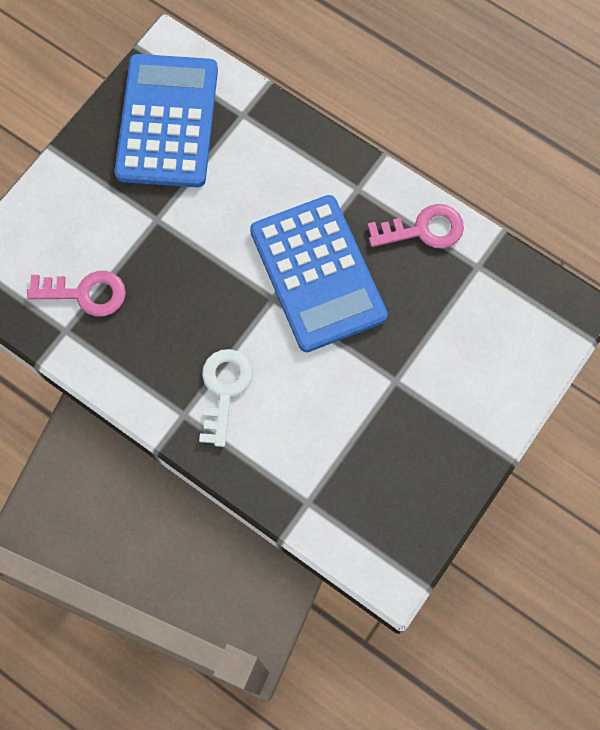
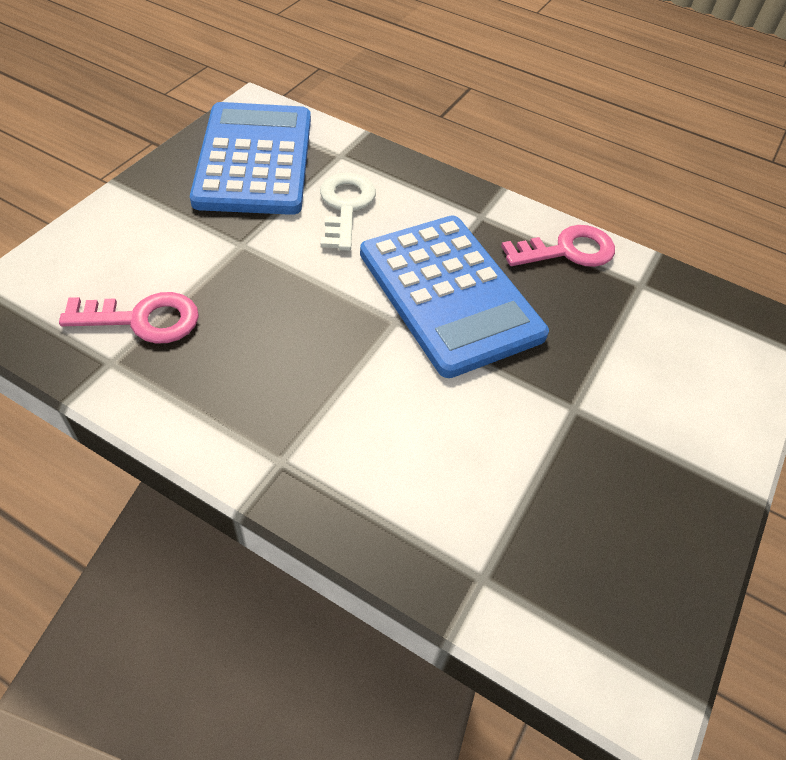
camera: 10 degrees left, 20 degrees down
(224, 390) = (339, 427): white key -> white key (345, 206)

